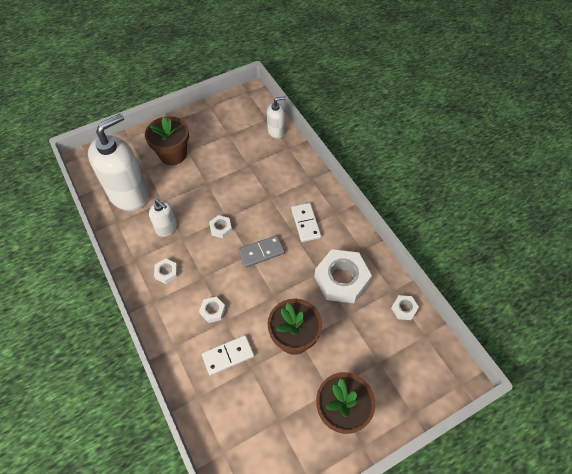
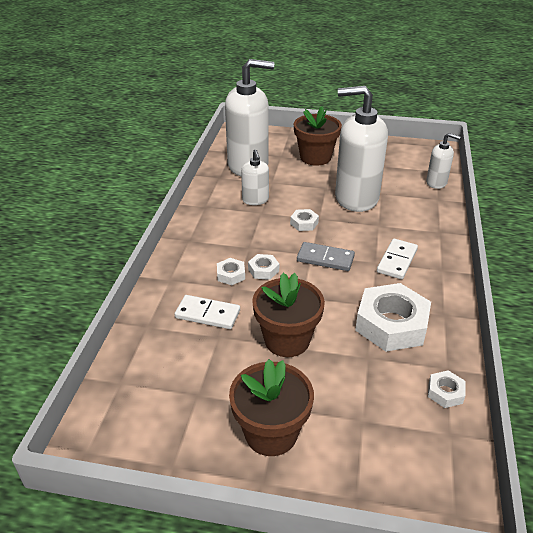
camera: 40 degrees right, 20 degrees down
(166, 272) = (221, 228): white nut -> white nut (263, 270)
(236, 180) = (356, 198): none -> white soap dispenser

